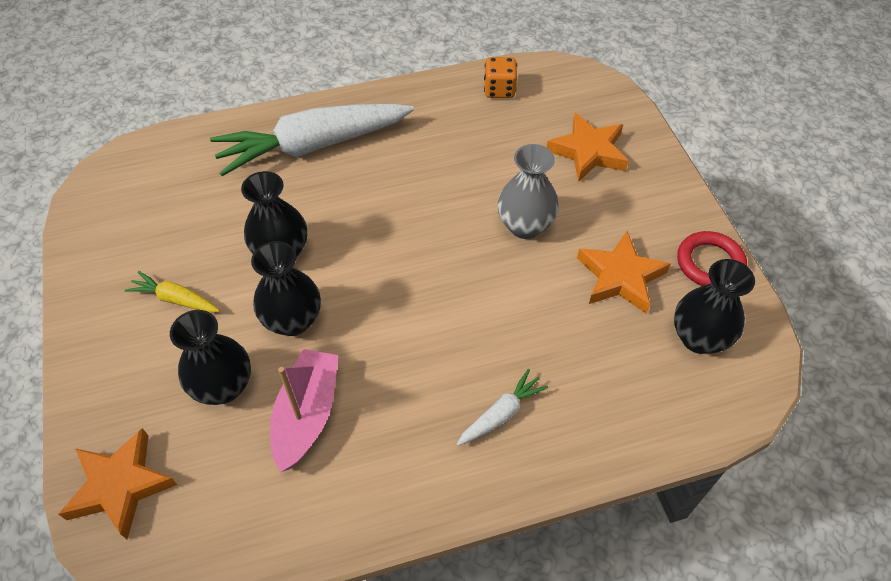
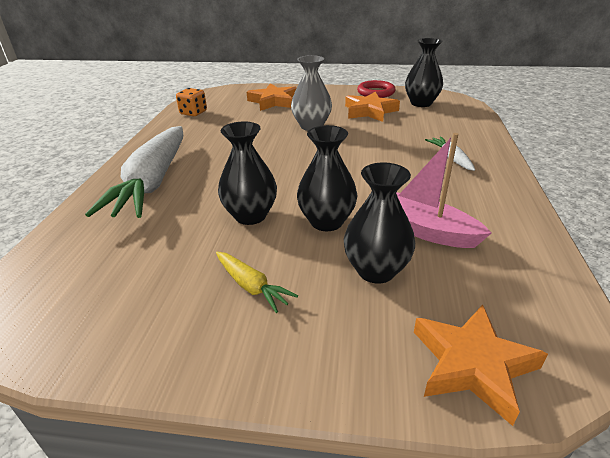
camera: 65 degrees left, 20 degrees down
(175, 299) = (251, 286): yellow carrot -> yellow carrot turned 90 degrees counterclockwise

